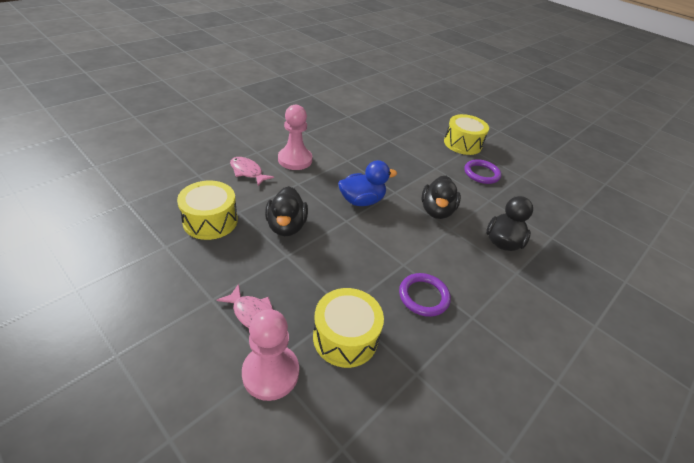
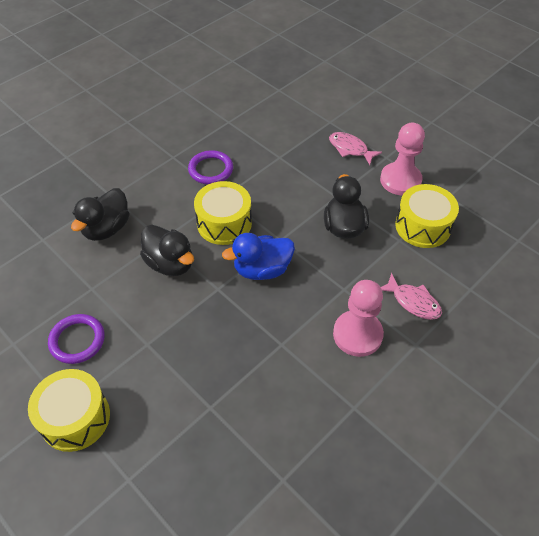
camera: 175 degrees left, 10 degrees up
(270, 373) = (328, 118): pink pawn -> pink pawn (400, 180)
(345, 337) = (278, 139): yellow drum -> yellow drum (224, 223)
(436, 211) = (170, 263): black duck -> black duck turned 120 degrees clockwise

